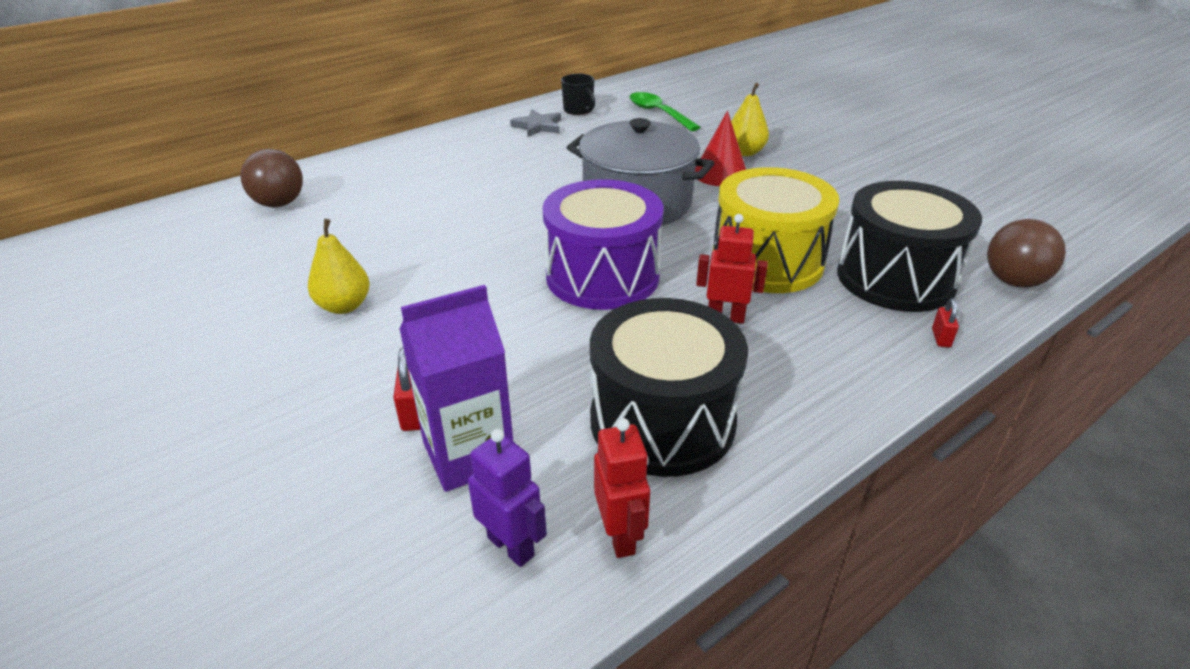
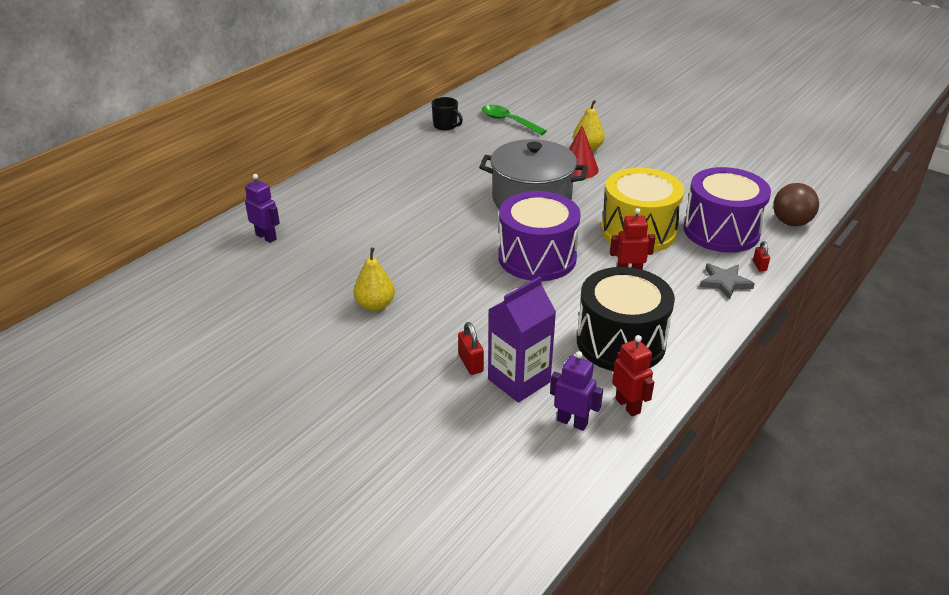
camera: 15 degrees left, 0 degrees up
(279, 204) = (266, 237): brown ball -> purple robot
(538, 126) = (422, 144): grey star -> grey star (725, 282)
(895, 278) = (721, 231): black drum -> purple drum

